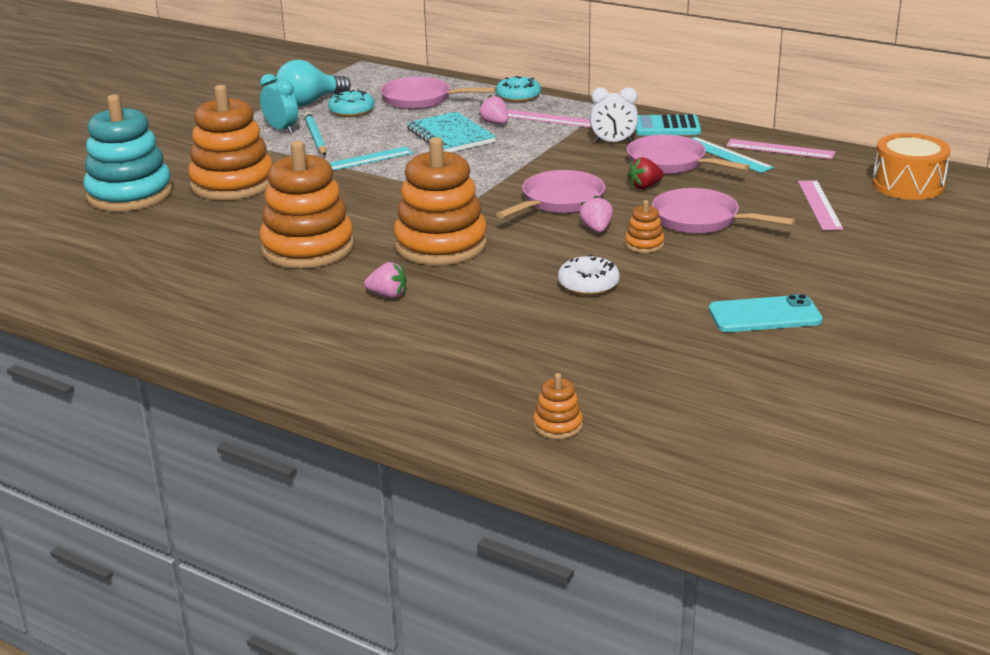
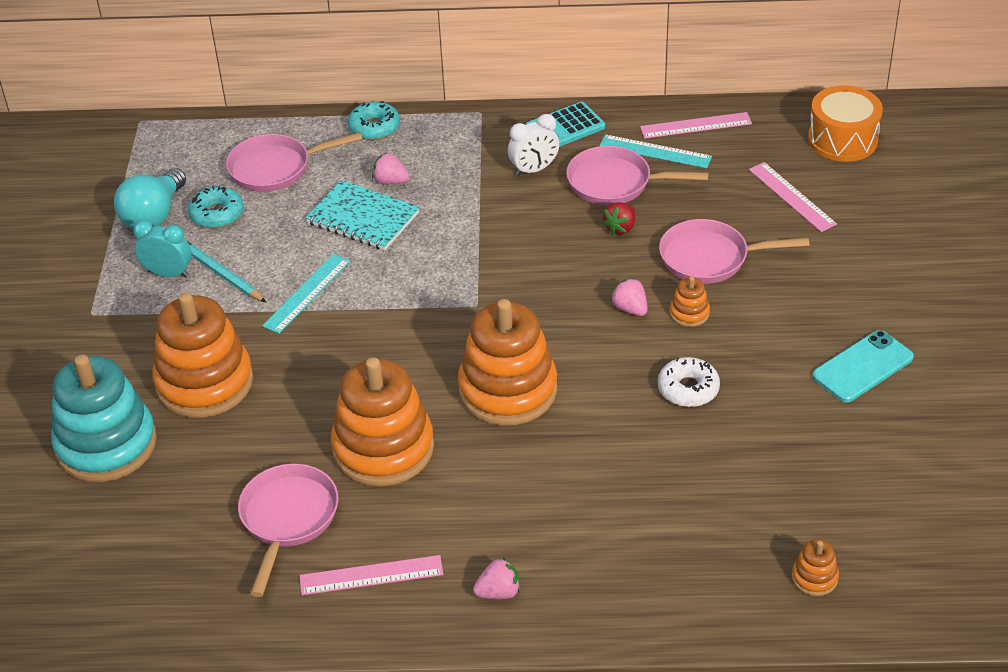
camera: 30 degrees left, 15 degrees up
(388, 295) = (524, 481): pink strawberry -> pink strawberry (499, 592)
(551, 119) = (441, 154): pink ruler -> pink ruler (371, 575)
(559, 201) = (561, 281): pink pan -> pink pan (288, 519)

